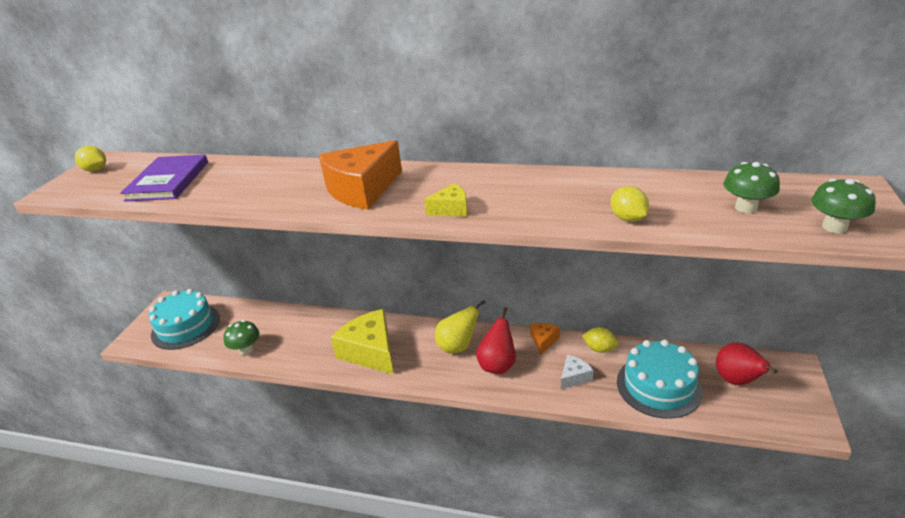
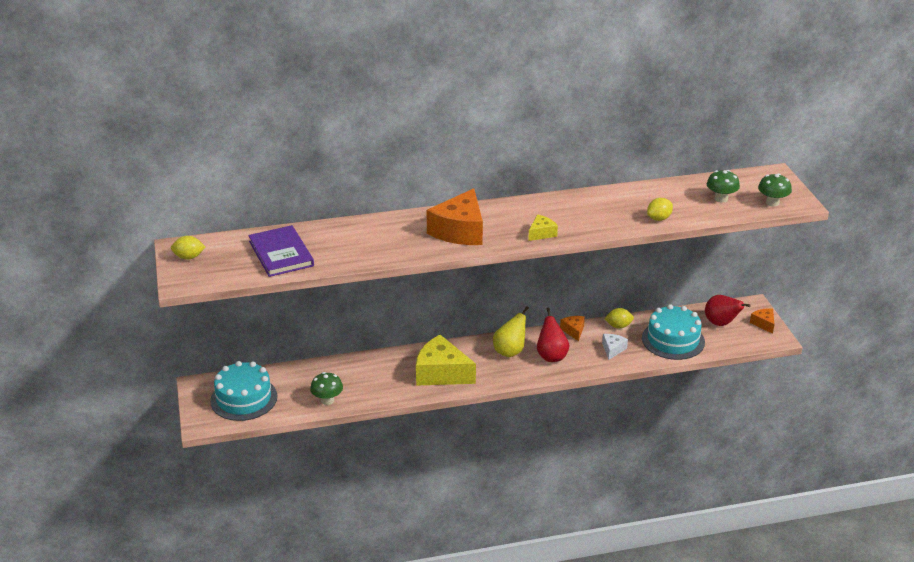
camera: 30 degrees left, 0 degrees up
(628, 218) = (659, 218): yellow lemon -> yellow lemon turned 75 degrees counterclockwise
(801, 398) = (763, 324): none -> orange cheese

